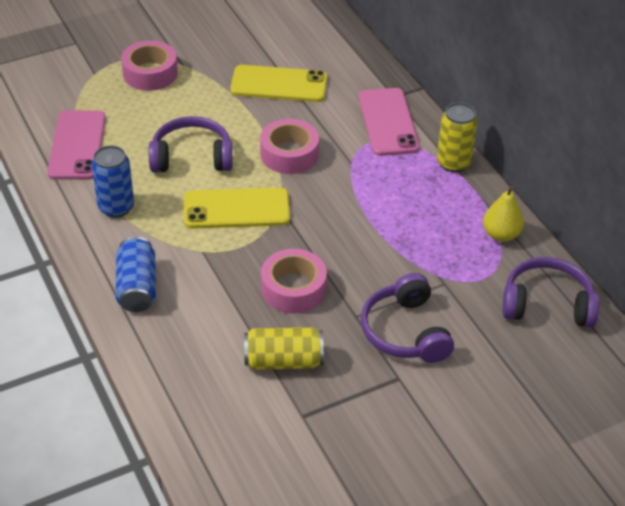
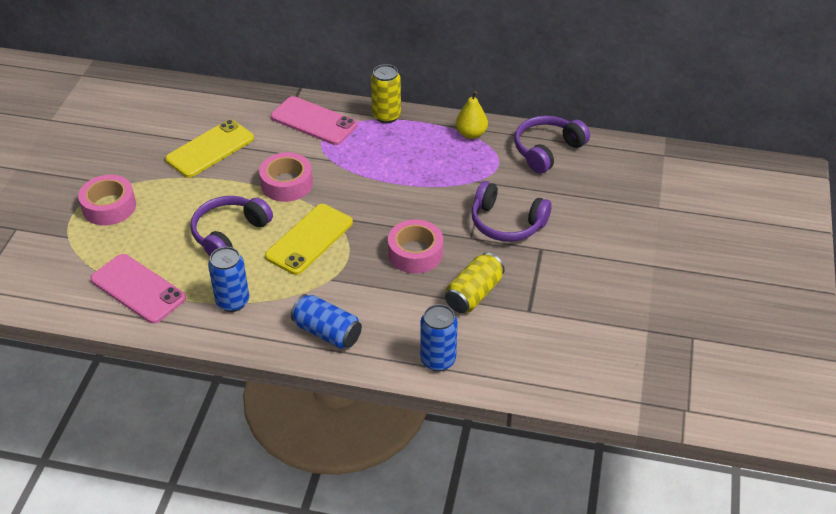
camera: 50 degrees left, 0 degrees up
(174, 383) = (438, 360): none -> blue can

